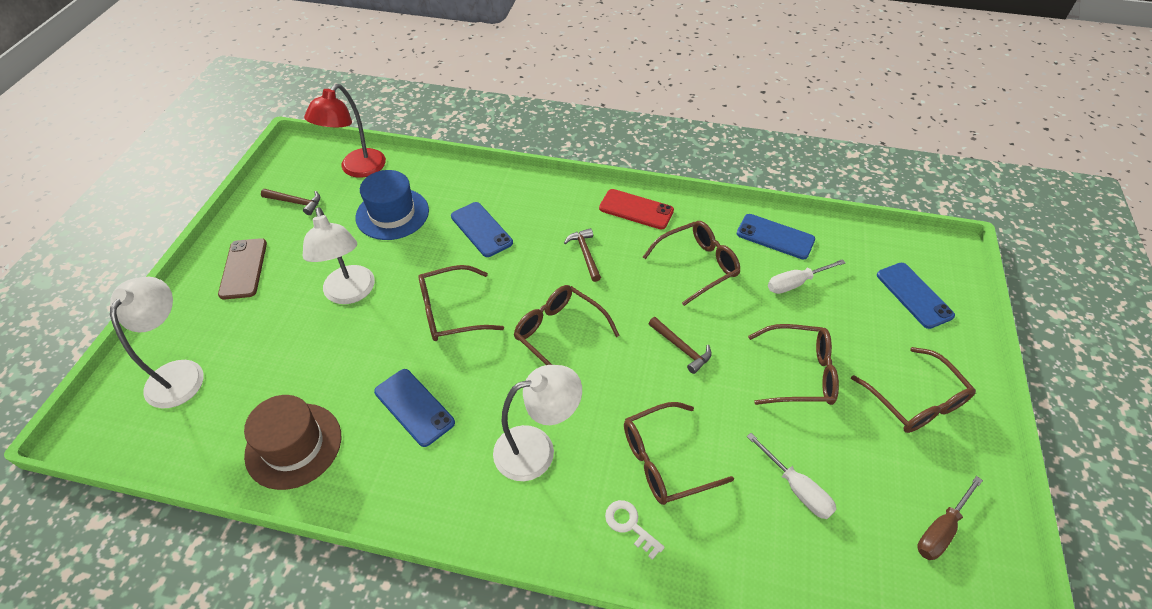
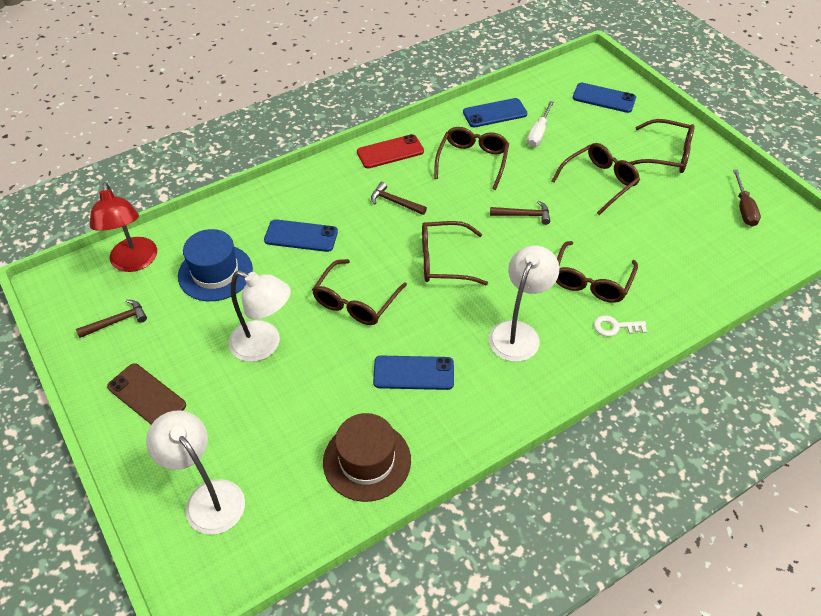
camera: 45 degrees left, 0 degrees up
(796, 488) = (666, 241): white screwdriver -> none

